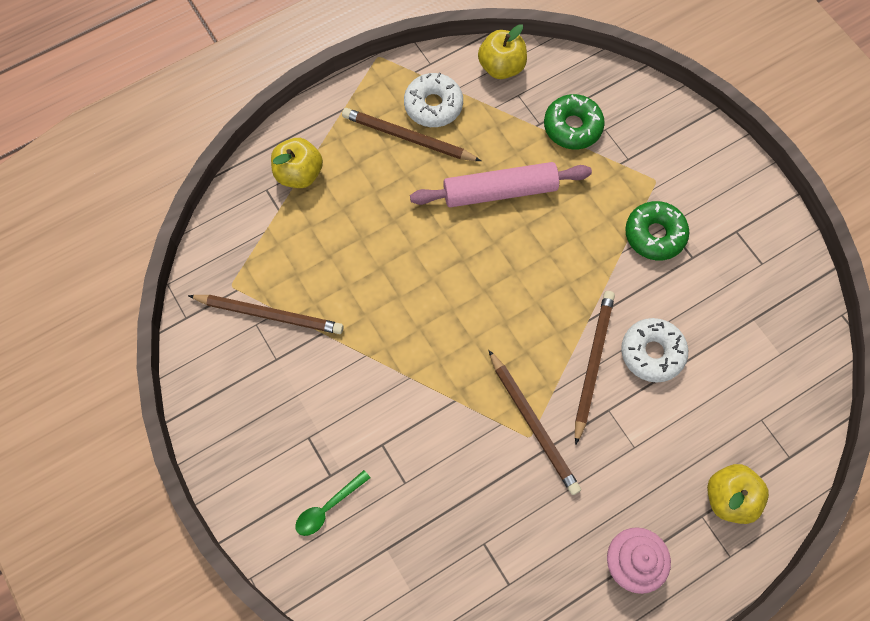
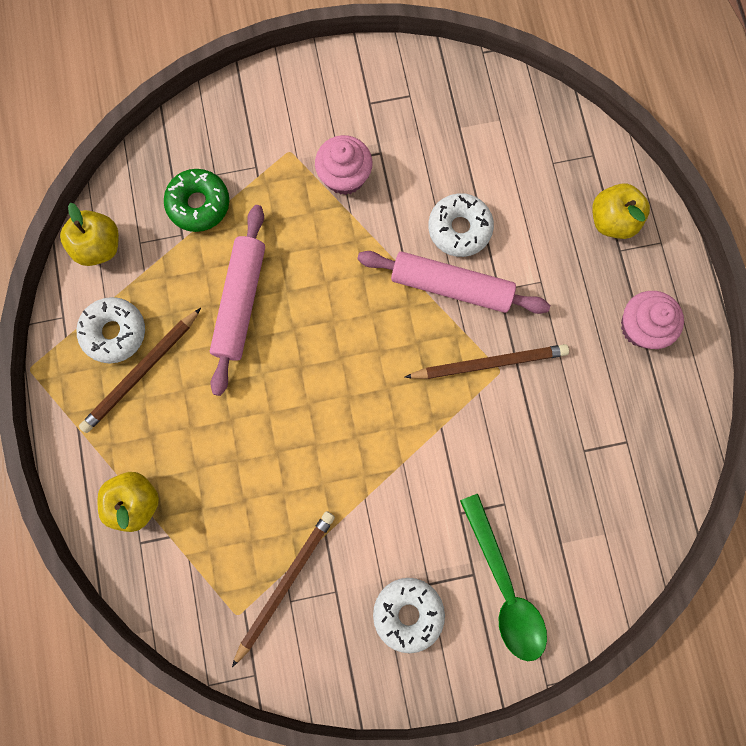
camera: 70 degrees left, 10 degrees up
(277, 427) = (408, 613): none -> white donut
(328, 507) = (504, 587): green spoon -> green spoon, size x1.85
(592, 364) = (451, 286): brown pencil -> pink rolling pin
(654, 234) = (344, 176): green donut -> pink cupcake

